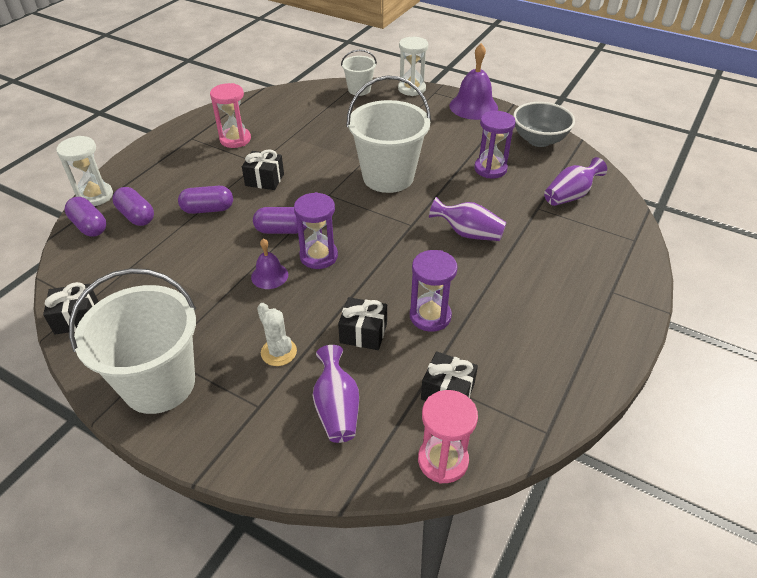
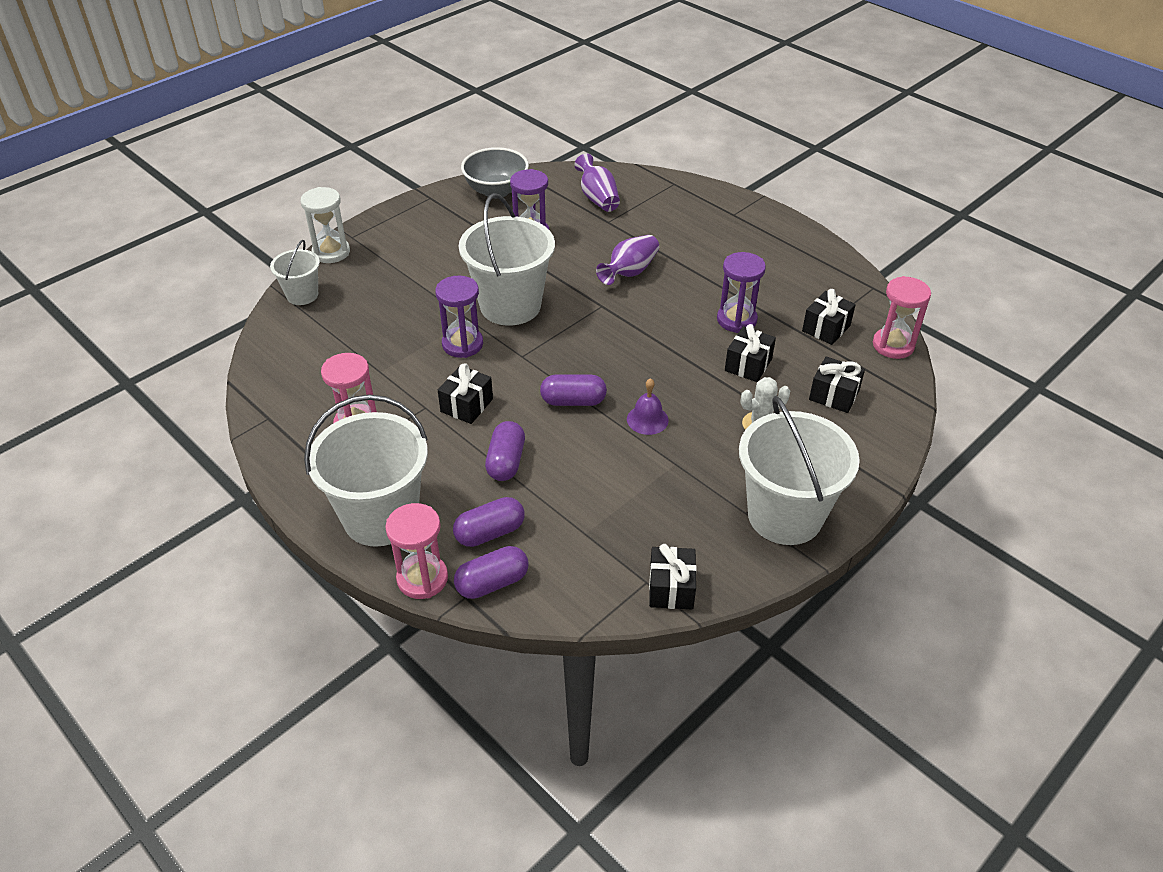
camera: 75 degrees left, 0 degrees up
(95, 196) = (422, 578): white hourglass -> pink hourglass
(150, 168) = (380, 517): none -> white bucket
(282, 230) = (573, 401): purple capsule -> purple capsule turned 75 degrees clockwise
(318, 256) = (628, 379): purple hourglass -> purple hourglass (462, 344)
(337, 408) = (834, 395): purple vase -> black gift
(473, 106) = (403, 216): purple bell -> none

